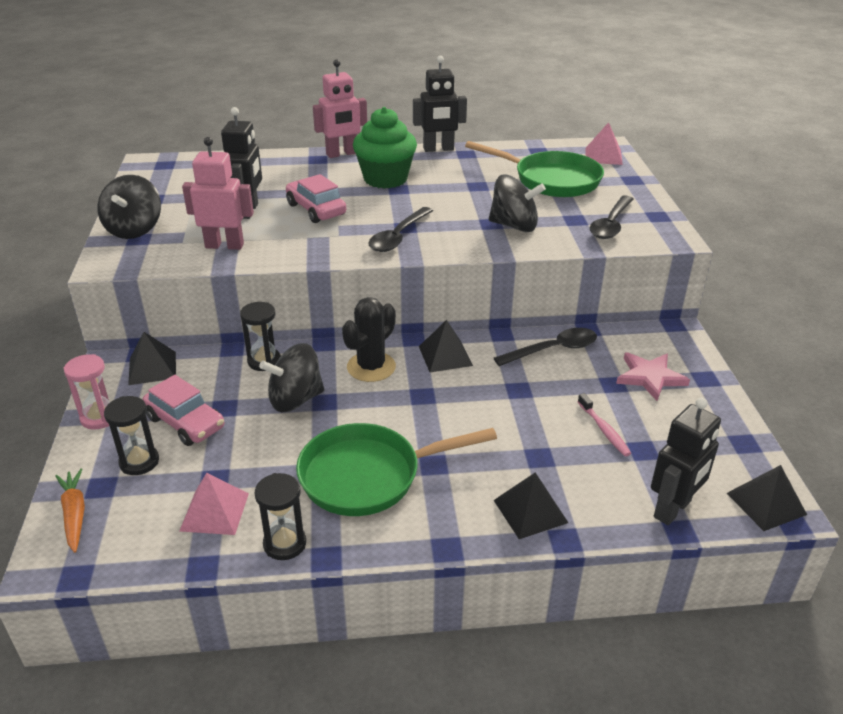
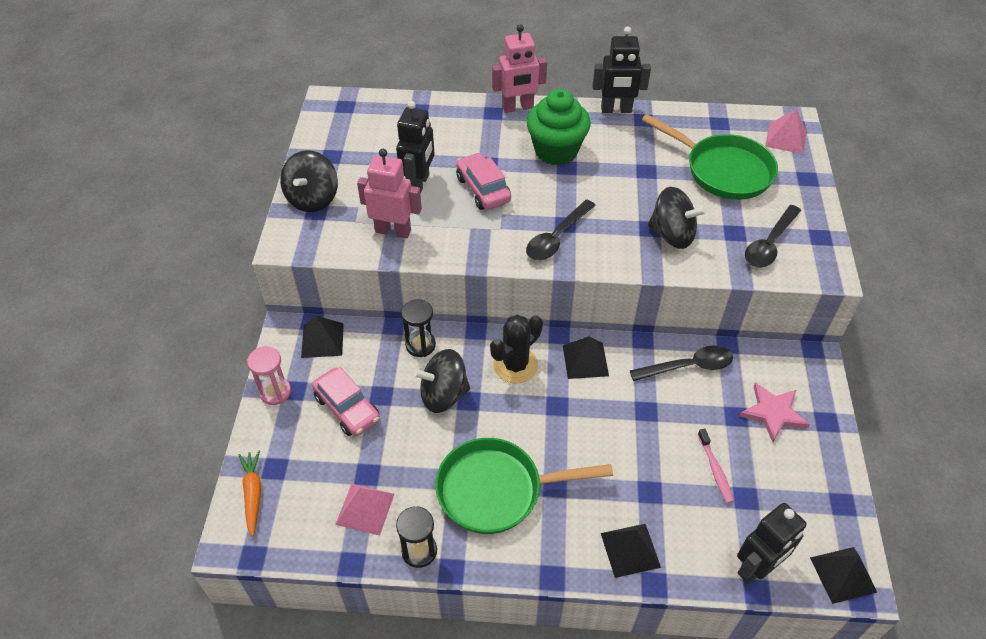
camera: 10 degrees right, 15 degrees up
(139, 462) = (306, 446): black hourglass -> none

